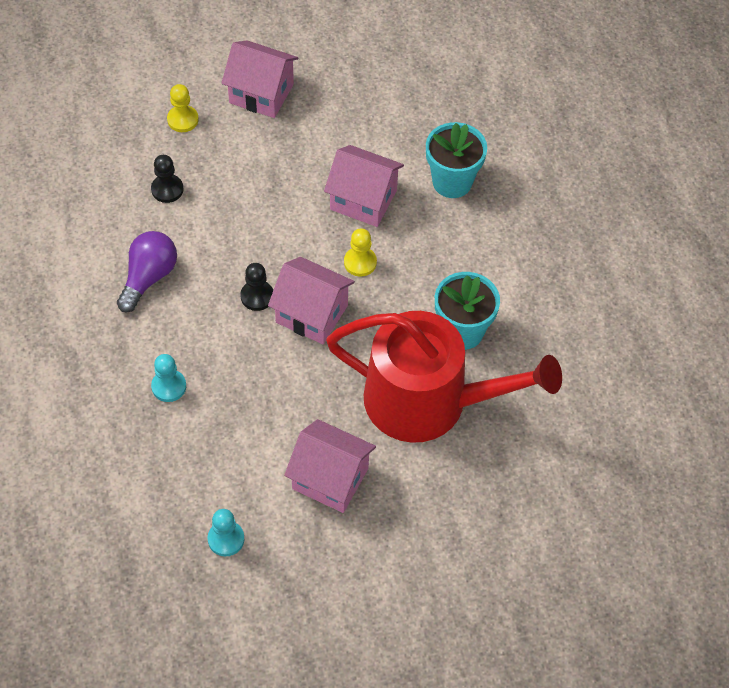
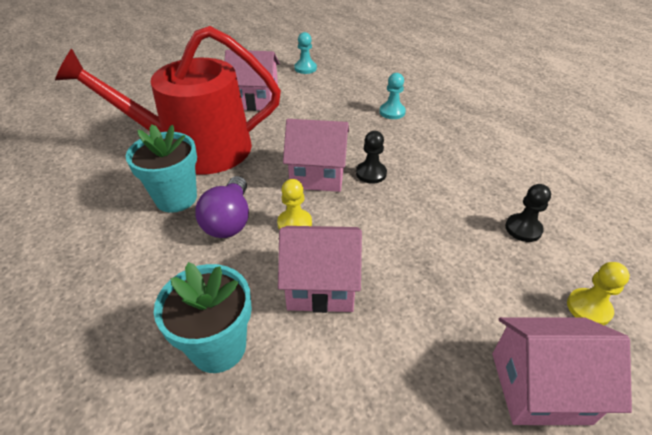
camera: 160 degrees right, 15 degrees down
(148, 277) = (466, 161): purple light bulb -> purple light bulb (229, 220)

